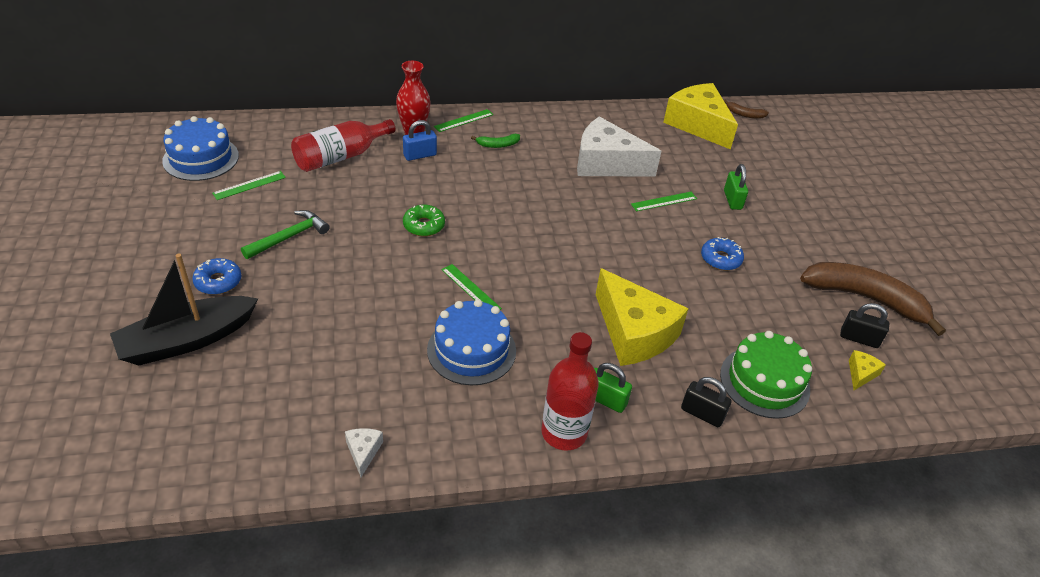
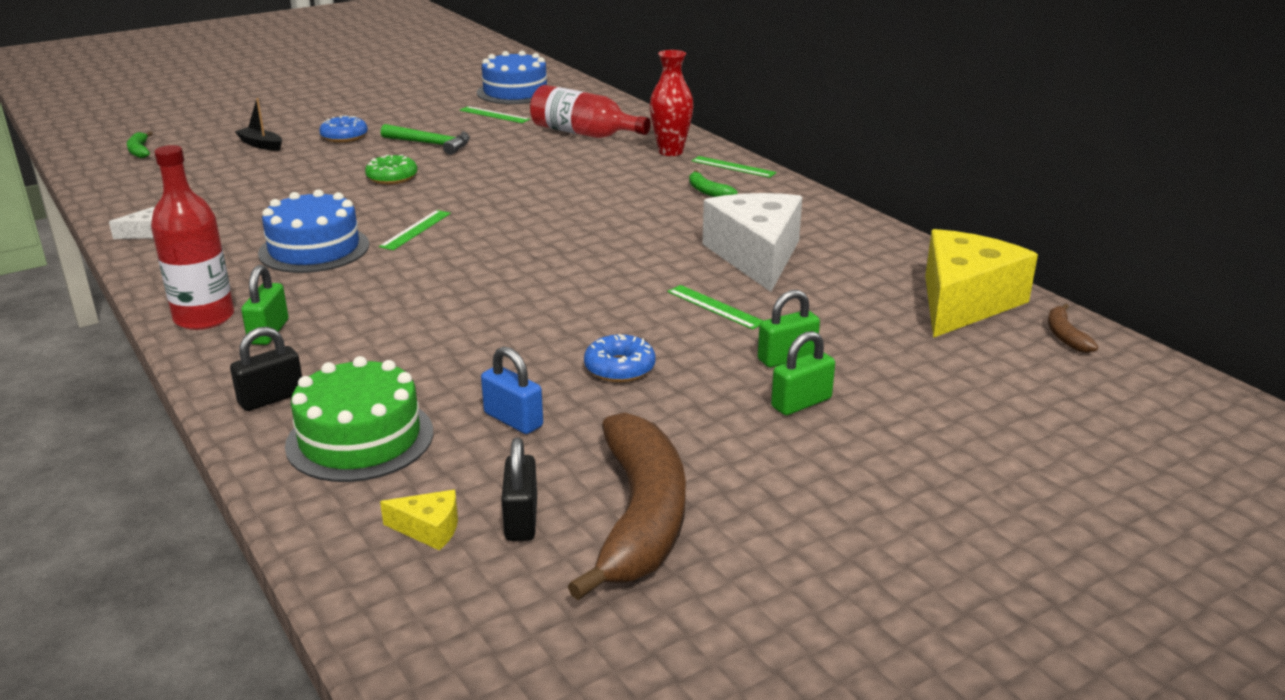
camera: 70 degrees right, 15 degrees down
(114, 435) = (139, 151): none -> green banana
(187, 340) = (261, 145): black boat -> black boat, size x0.46
(420, 155) = (632, 162): blue padlock -> blue padlock (513, 420)
(424, 225) = (505, 189): green donut -> green donut (392, 177)
(634, 332) = (403, 330): yellow cheese -> none
(702, 414) = (271, 398): black padlock -> black padlock turned 45 degrees clockwise
(779, 213) = (801, 403): none -> green padlock

